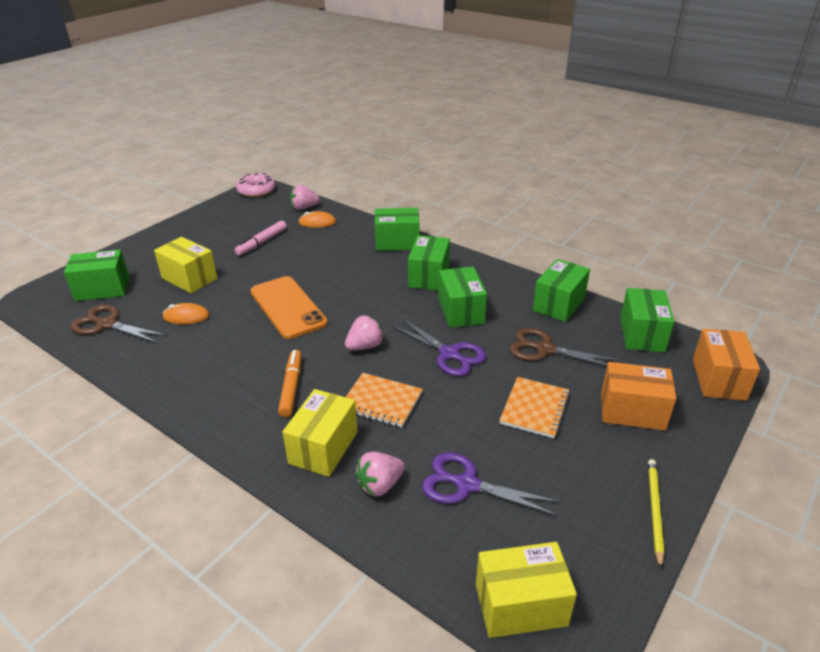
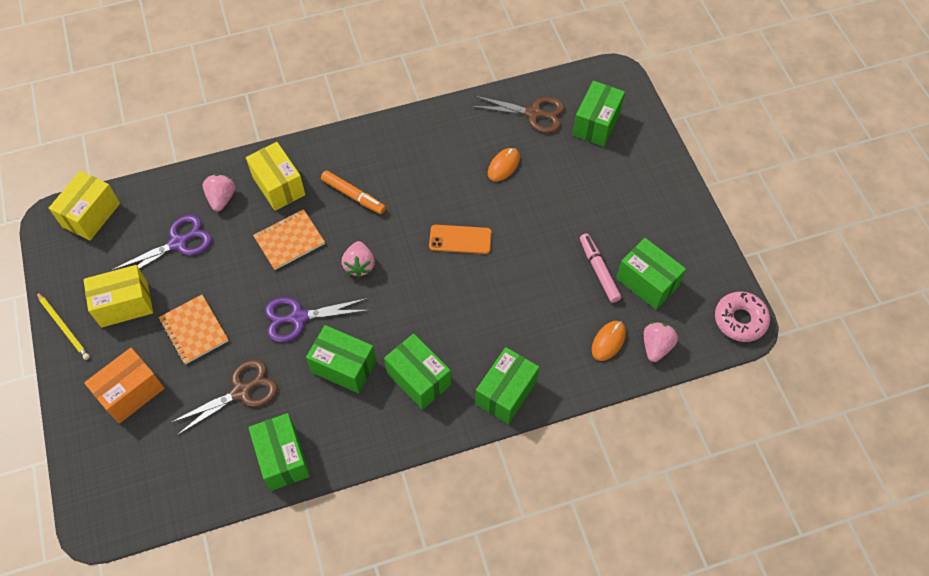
camera: 125 degrees right, 25 degrees up
(107, 324) = (533, 113): brown scissors -> brown scissors turned 45 degrees clockwise
(189, 278) = (568, 188): yellow box -> yellow box (124, 304)
(288, 307) = (460, 239): orange phone -> orange phone, size x0.62
(642, 334) = (186, 489): green box -> green box (647, 282)
(718, 379) = (93, 492): orange box -> none

